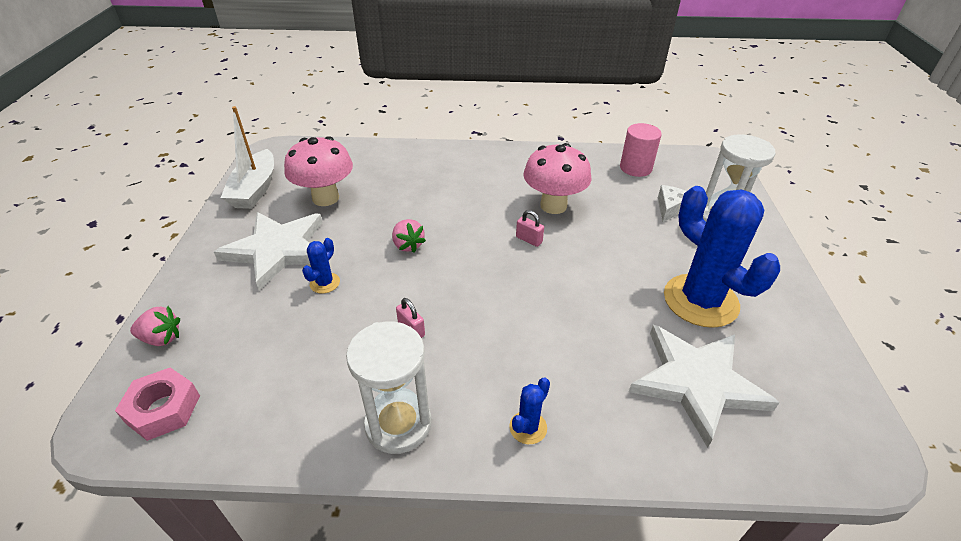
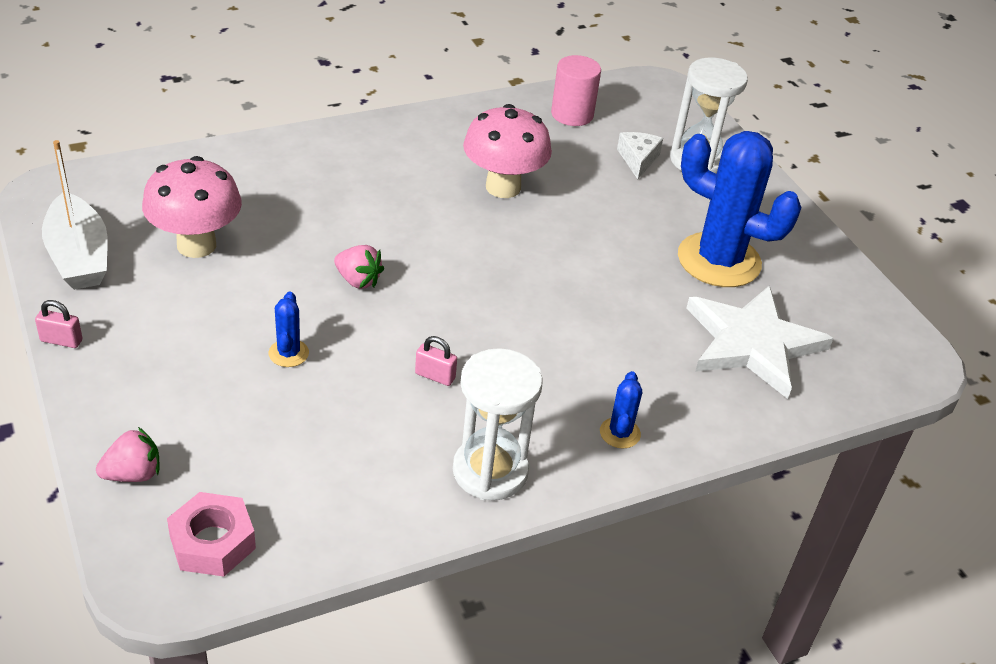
camera: 30 degrees left, 0 degrees up
(277, 250) = (189, 329): white star -> none
(529, 240) = (500, 237): pink padlock -> pink padlock (61, 340)

